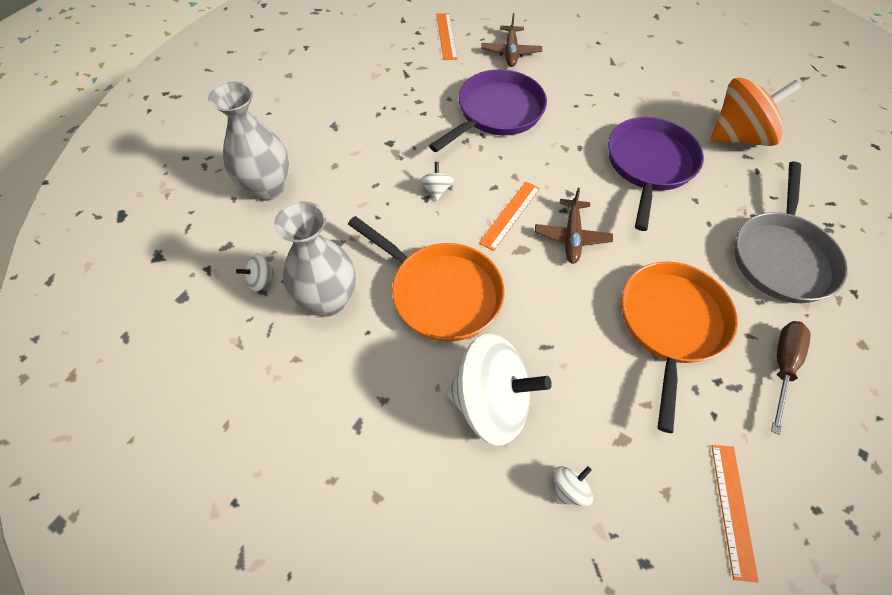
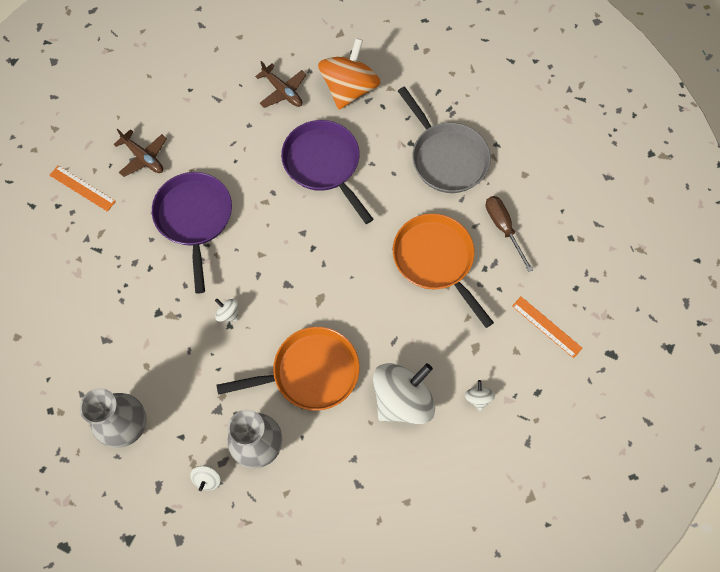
camera: 50 degrees left, 10 degrees up
(510, 215) = (288, 284): orange ruler -> none
(571, 236) = (335, 261): brown plane -> brown plane (282, 91)

